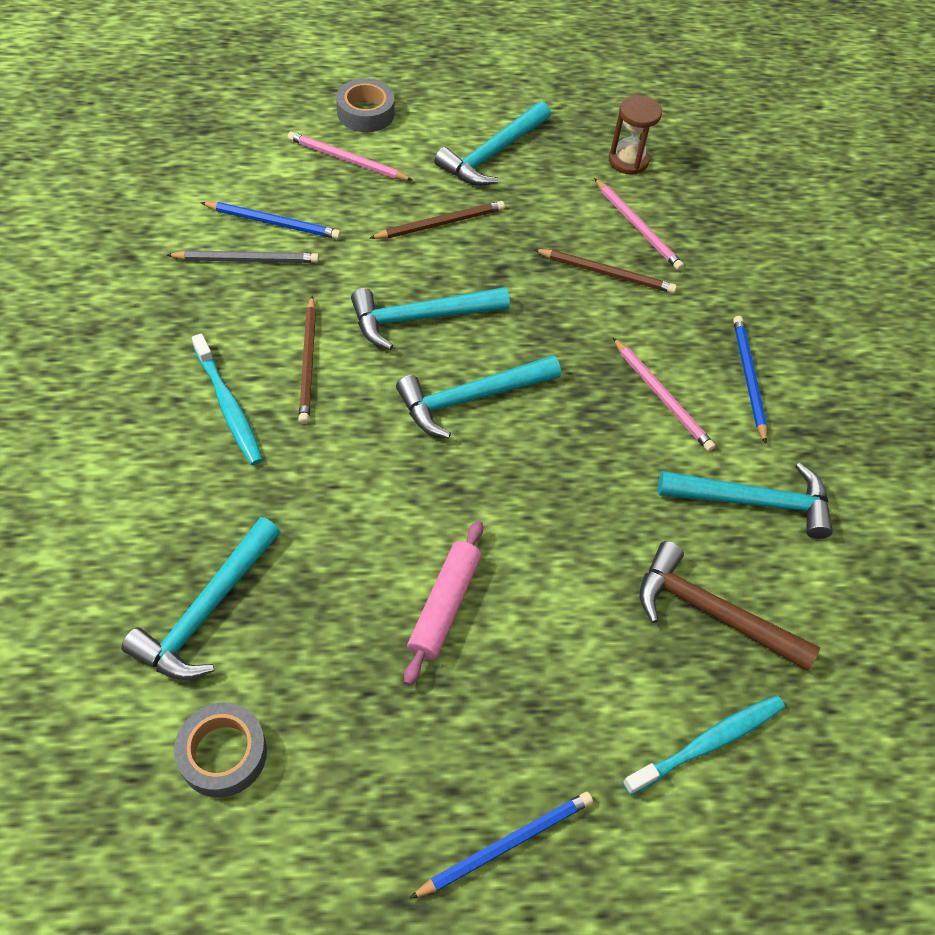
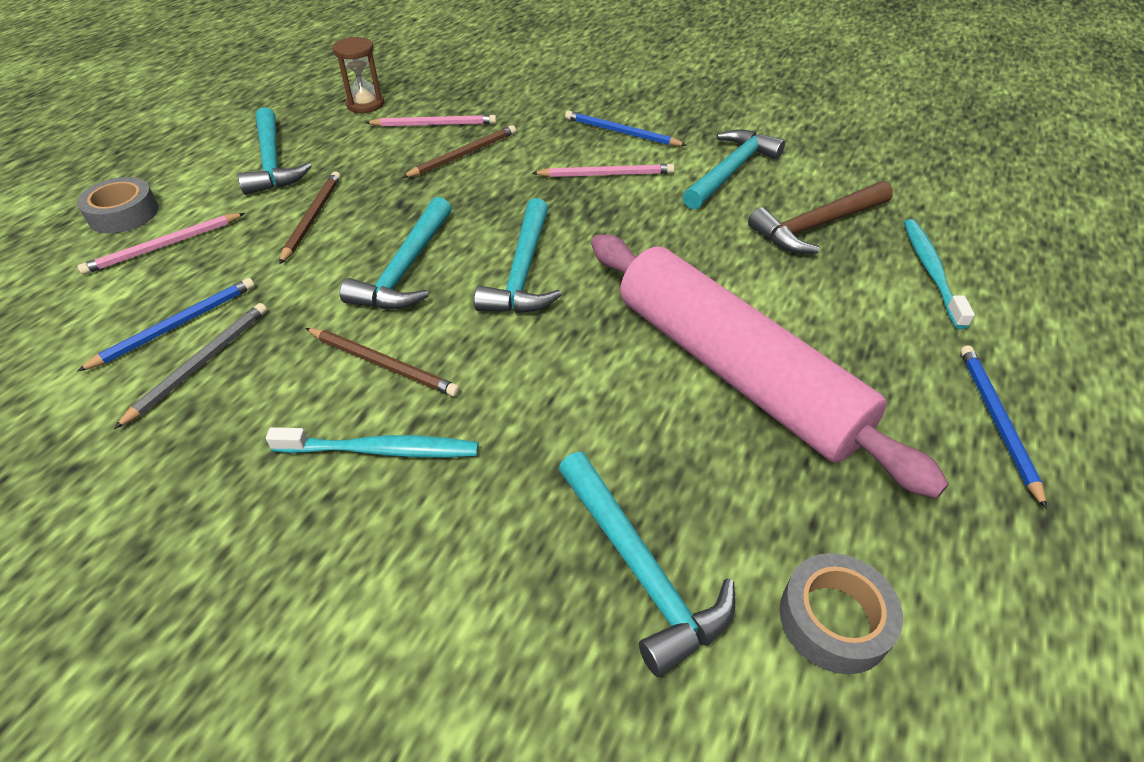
camera: 55 degrees left, 10 degrees down
(444, 605) = (734, 370): pink rolling pin -> pink rolling pin, size x2.19

